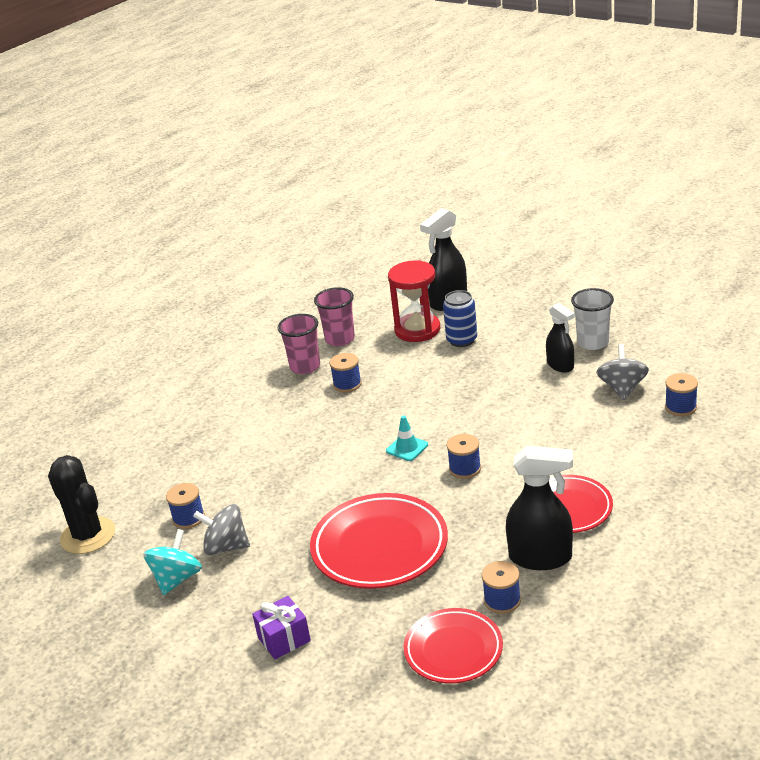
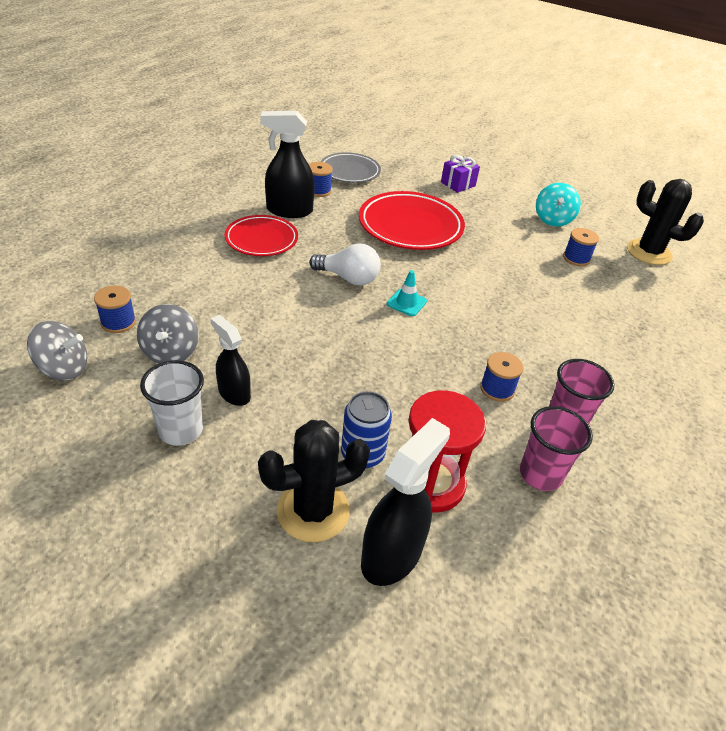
camera: 165 degrees right, 10 degrees up
(226, 547) = (530, 236): grey spinning top -> grey spinning top (64, 368)
(453, 650) = (349, 171): red plate -> grey plate
(465, 469) = (348, 278): blue spool -> white light bulb
(495, 314) = (313, 511): none -> black cactus

